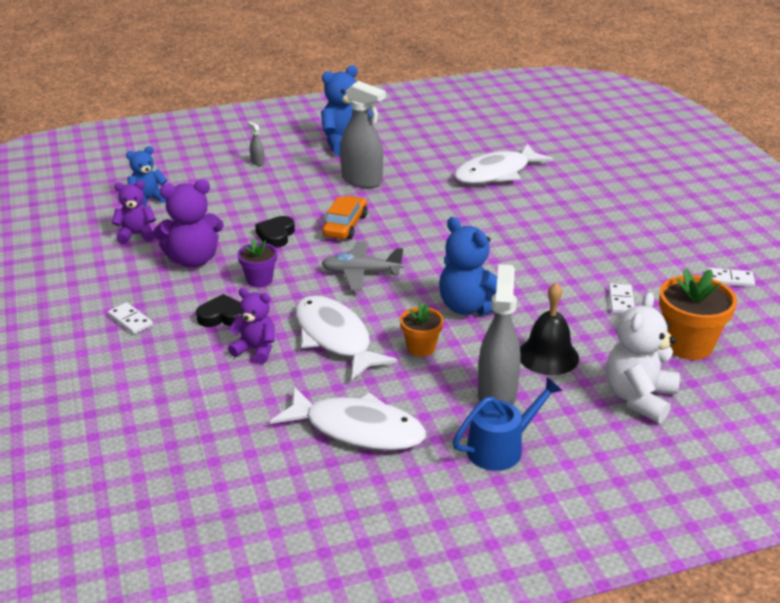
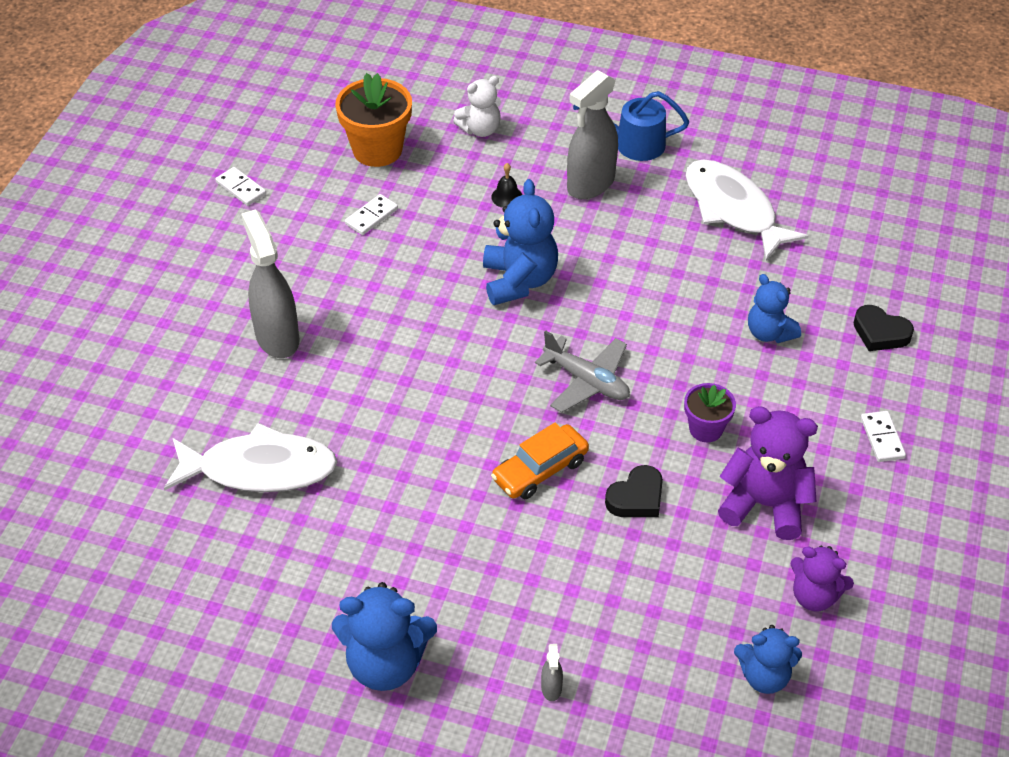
camera: 145 degrees left, 15 degrees up
(222, 316) = (778, 394): black heart -> black heart (880, 333)
(255, 350) = (769, 333): purple teddy bear -> blue teddy bear
(335, 338) = (682, 308): white fish -> none
(362, 181) = (442, 552): grey spray bottle -> grey spray bottle (277, 337)
(421, 347) = (610, 259): orange flower pot -> none
(548, 356) = (507, 197): black bell -> black bell, size x0.50
(639, 398) = (480, 129): white teddy bear -> white teddy bear, size x0.64

